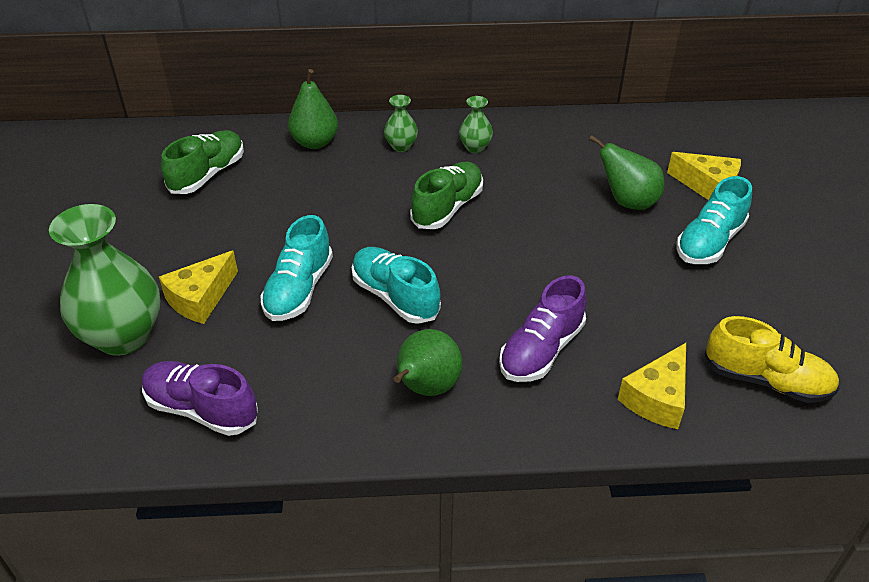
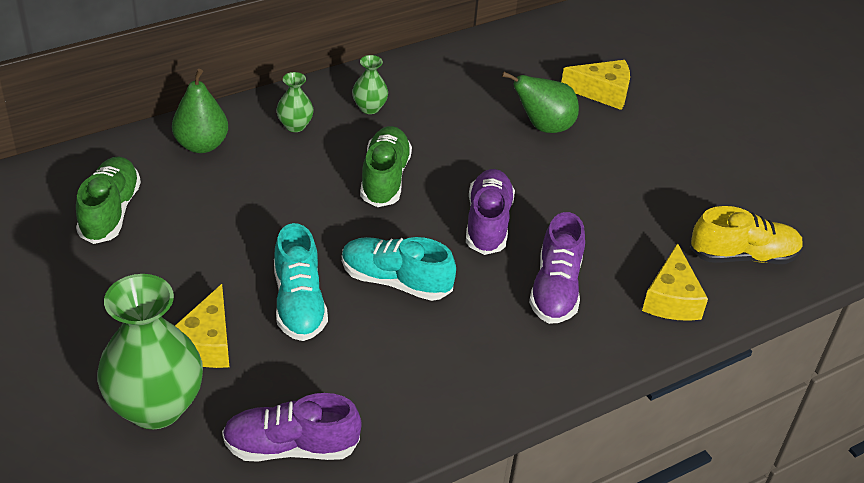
camera: 30 degrees left, 0 degrees up
(426, 388) = (480, 355): green pear -> none
(515, 271) = (488, 223): none -> purple shoe
(709, 242) = (633, 146): turquoise shoe -> none

